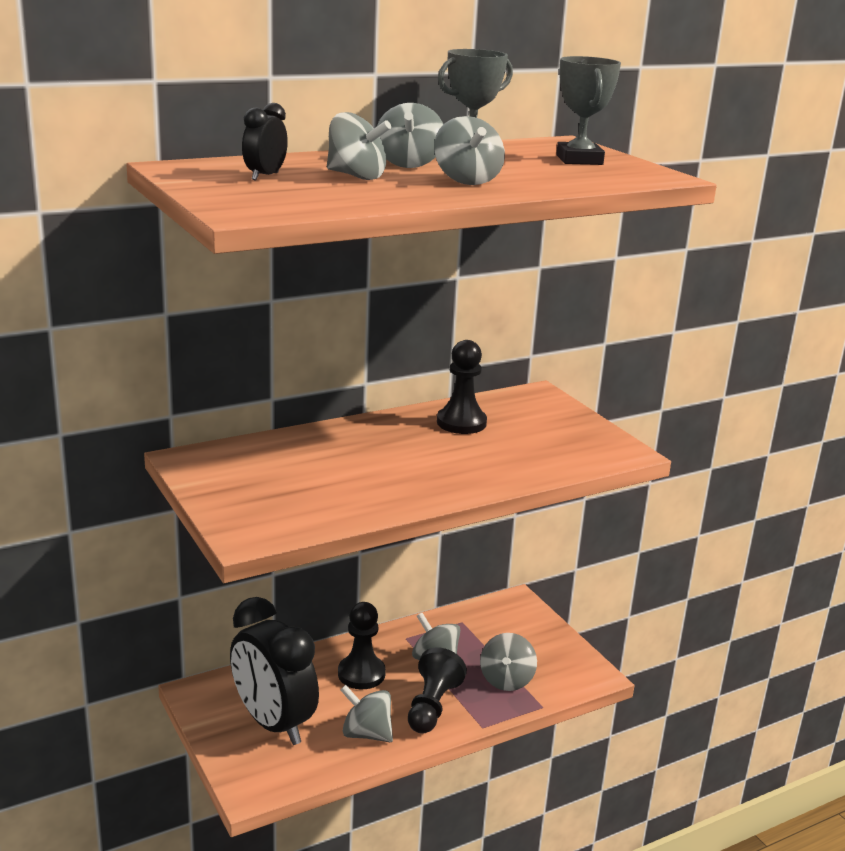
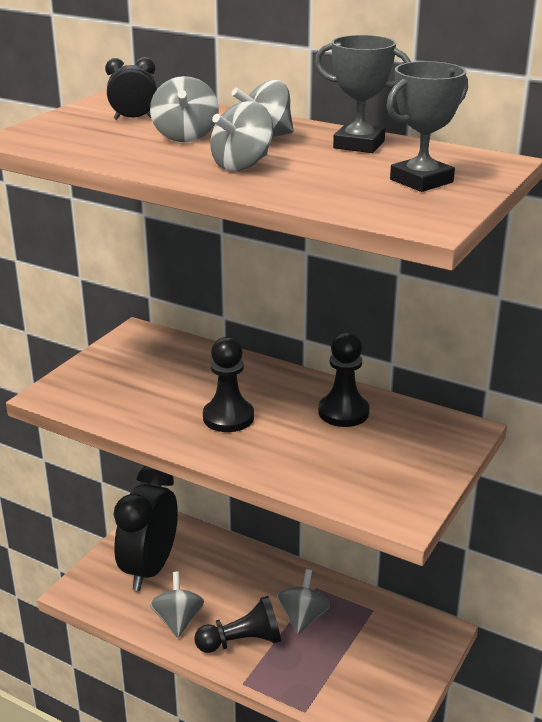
camera: 60 degrees right, 5 degrees up
(361, 674) = (245, 585): black pawn -> black pawn (228, 417)
(506, 680) = (319, 672): grey spinning top -> none

